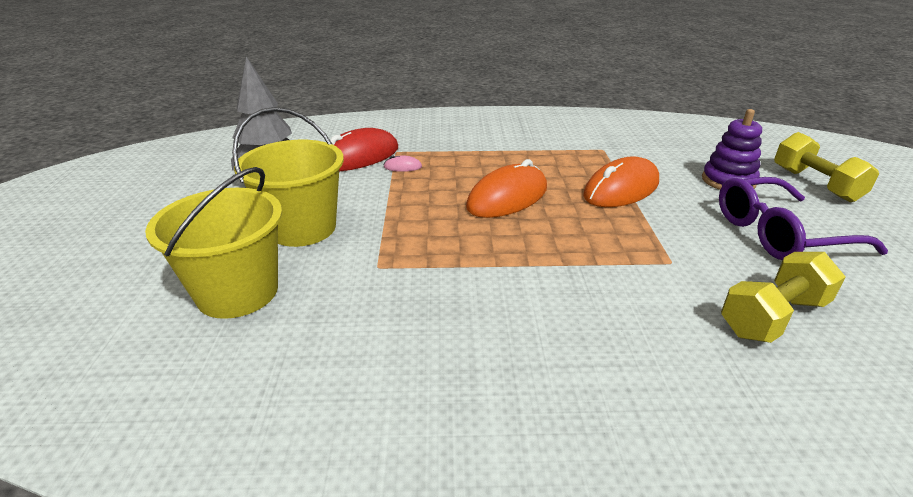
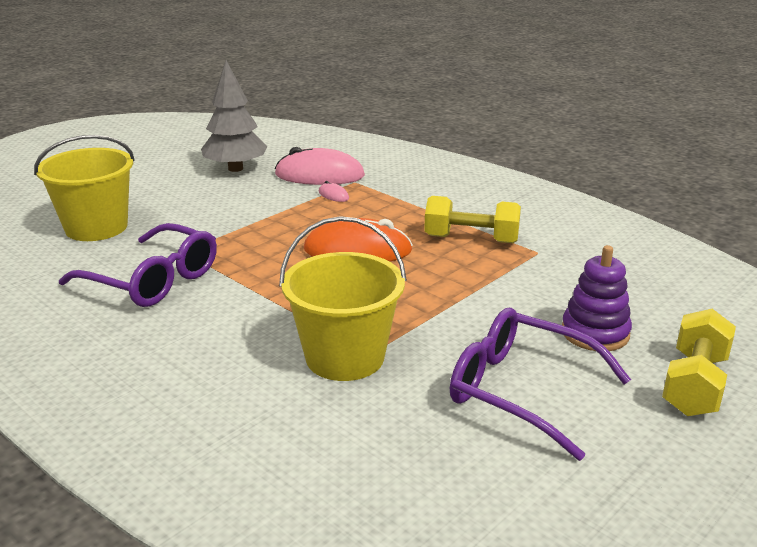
camera: 45 degrees right, 5 degrees down
(302, 228) = (191, 208): yellow bucket -> yellow bucket (345, 357)
(359, 157) = (319, 175): red mouse -> pink mouse
(408, 307) = (153, 280): none -> purple glasses
(621, 189) = (466, 288): orange mouse -> none
(773, 317) = (350, 423): yellow dumbbell -> yellow dumbbell (471, 239)

